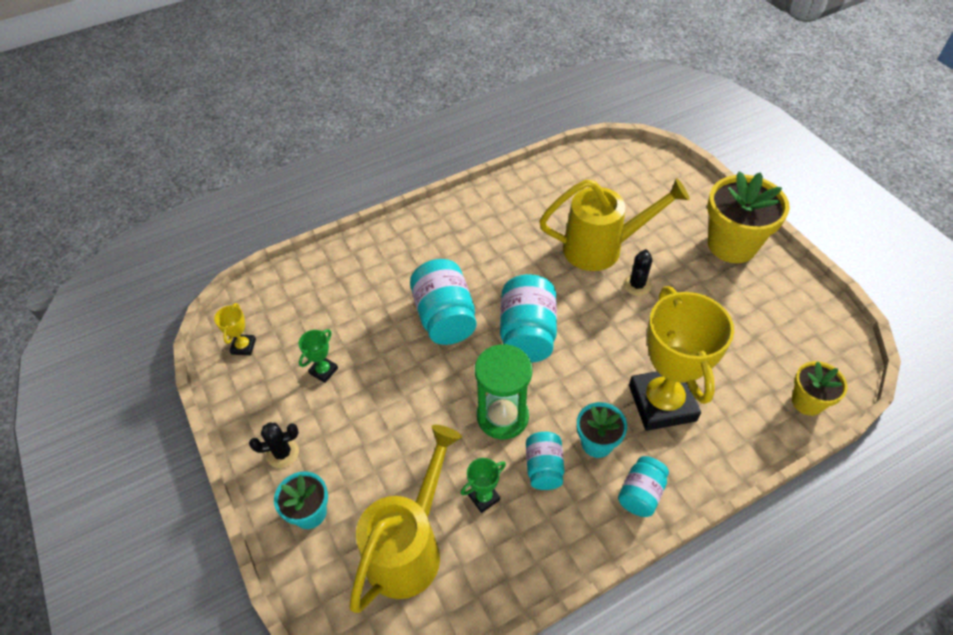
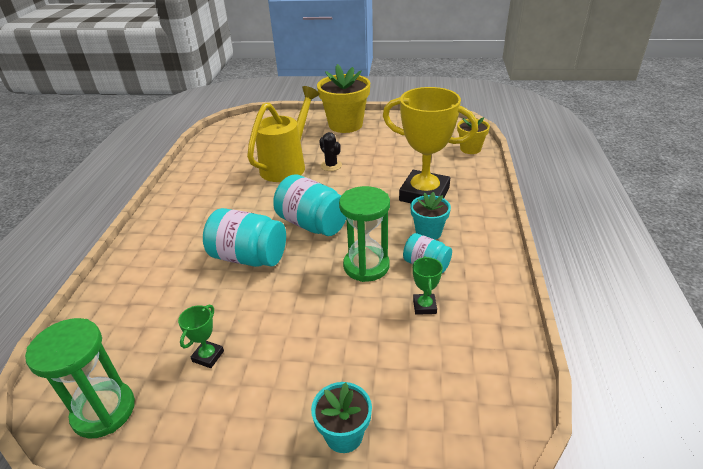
camera: 55 degrees left, 15 degrees down
(243, 346) = (104, 411): yellow trophy -> green hourglass
(282, 453) = (260, 430): black cactus -> none
(323, 371) = (208, 356): green trophy -> green trophy turned 45 degrees clockwise
(409, 547) = (433, 372): yellow watering can -> none
(641, 494) = (481, 231): turquoise jar -> none

